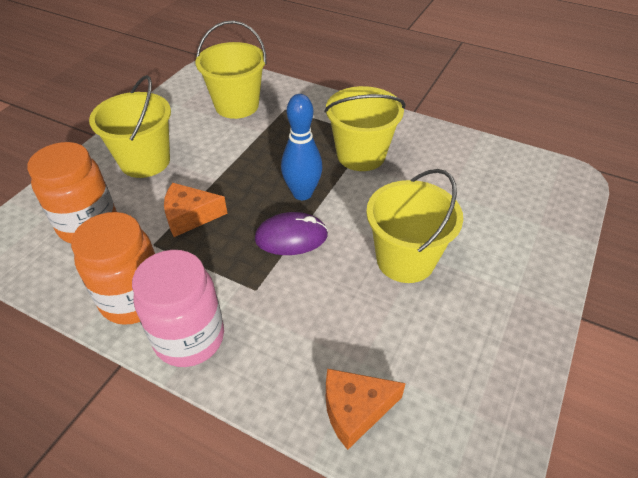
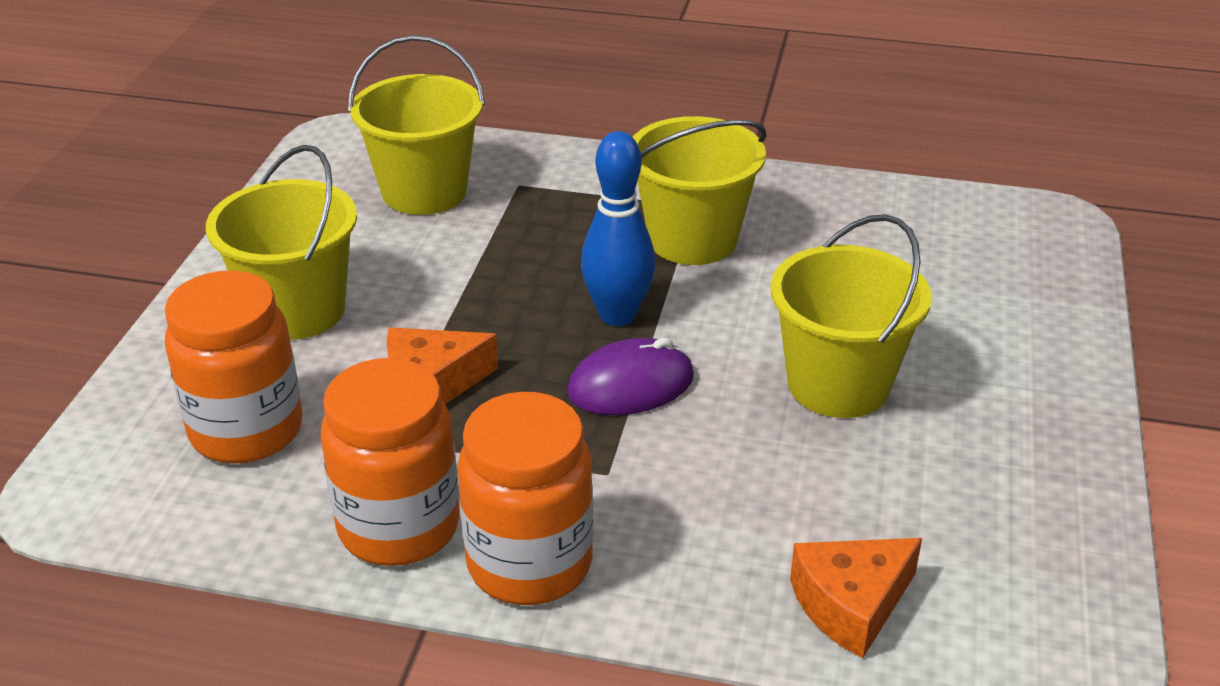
camera: 15 degrees left, 10 degrees down
(189, 338) = (529, 564): pink jar -> orange jar

